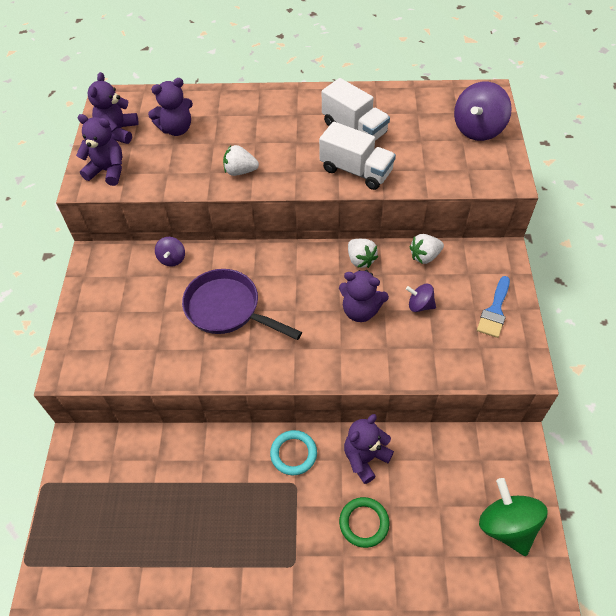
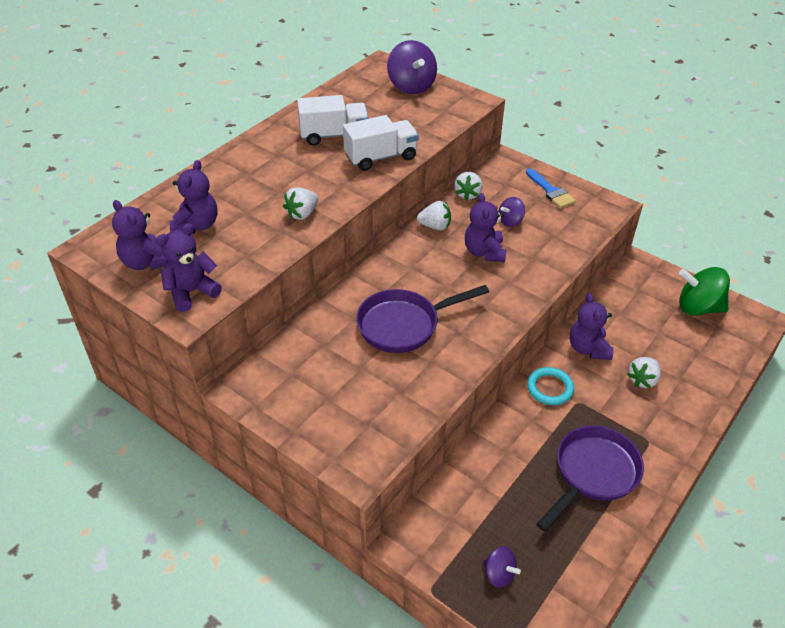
camera: 55 degrees left, 10 degrees down
(172, 259) = (307, 333): purple spinning top -> purple spinning top (499, 574)
(224, 537) = (593, 473): none -> purple pan
(360, 310) = (484, 252): purple teddy bear -> purple teddy bear turned 120 degrees clockwise
(364, 523) = (642, 380): green ring -> white strawberry

